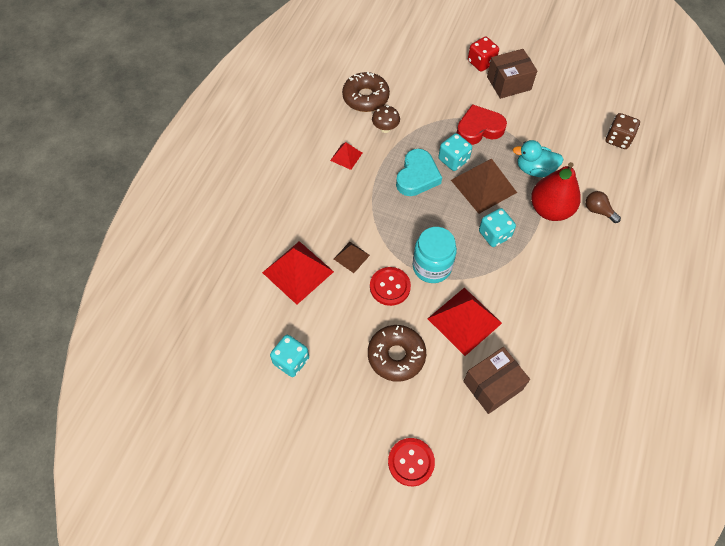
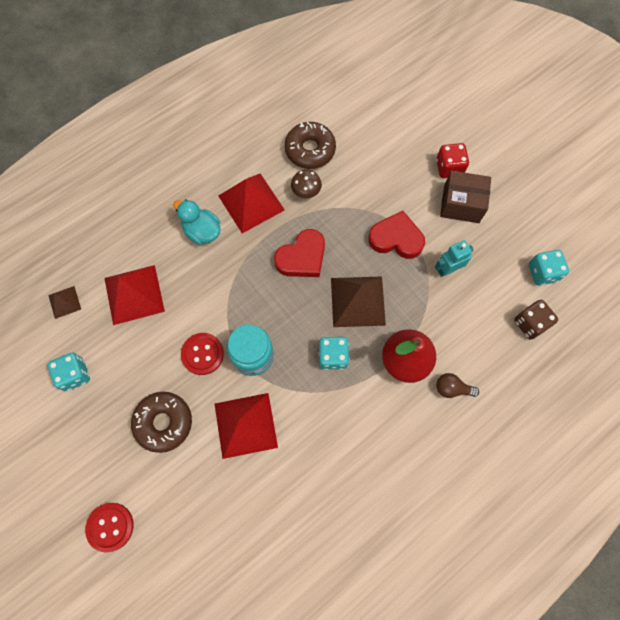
camera: 30 degrees right, 10 degrees up
(346, 156) = (251, 202): red pyramid -> red pyramid, size x1.93
(351, 257) = (189, 306): brown pyramid -> brown pyramid (64, 302)
(417, 176) = (302, 257): turquoise heart -> red heart
(453, 160) = (348, 259): turquoise dice -> turquoise dice (542, 273)
(492, 385) = (227, 501): brown box -> none
(533, 131) = (448, 269): none -> turquoise robot
(534, 169) = (420, 311): turquoise duck -> turquoise duck (202, 231)
(598, 211) = (452, 388): brown light bulb -> brown light bulb turned 60 degrees counterclockwise

